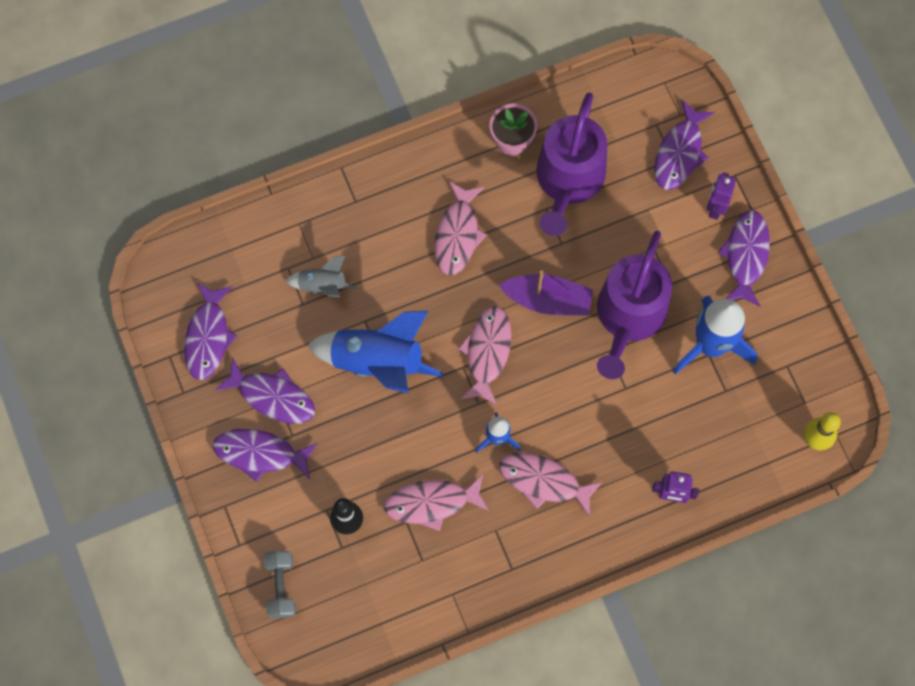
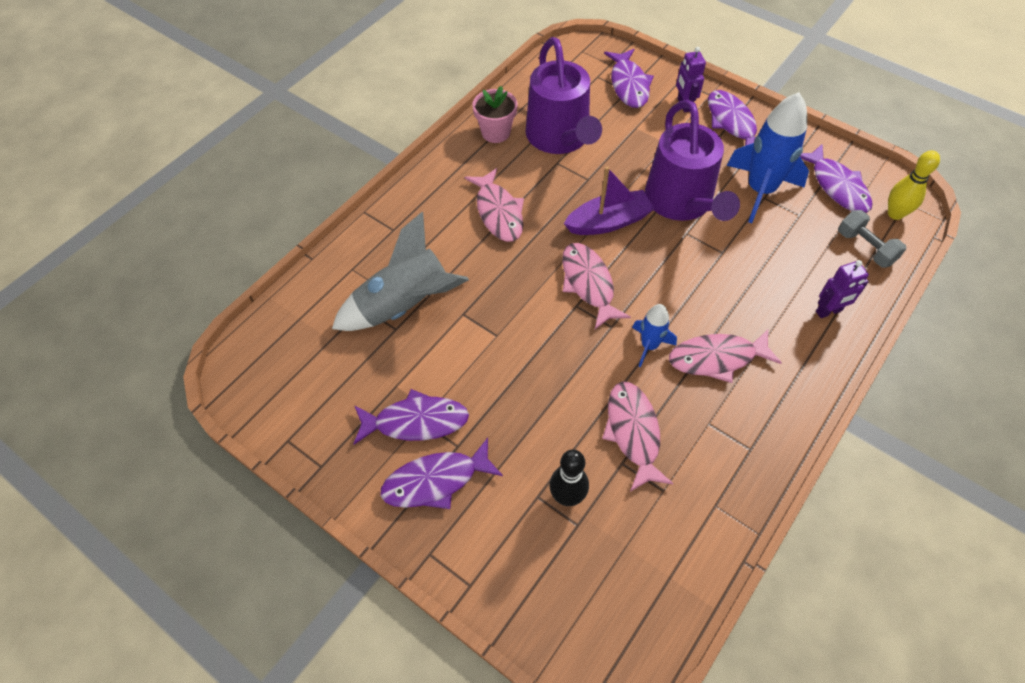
camera: 30 degrees left, 15 degrees down
(208, 337) = (318, 402): purple fish -> purple fish (837, 186)
(281, 586) = (542, 603): grey dumbbell -> grey dumbbell (865, 247)
(322, 285) = (405, 305): grey rocket -> grey rocket, size x1.90
(377, 362) = (497, 340): blue rocket -> none
(431, 503) = (633, 432): pink fish -> pink fish turned 120 degrees clockwise

